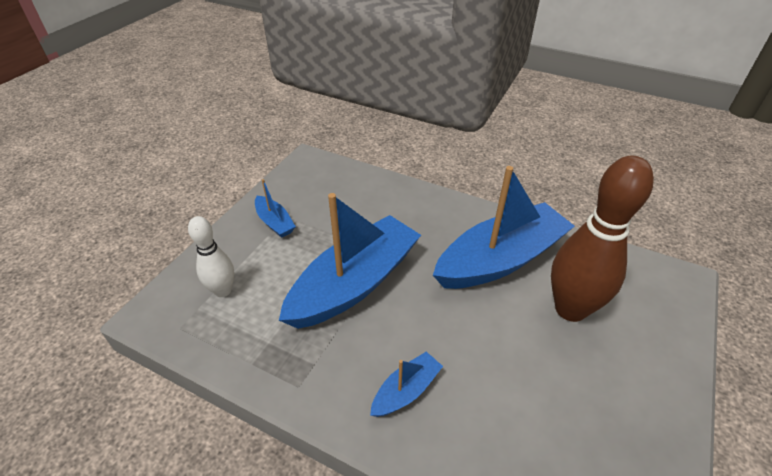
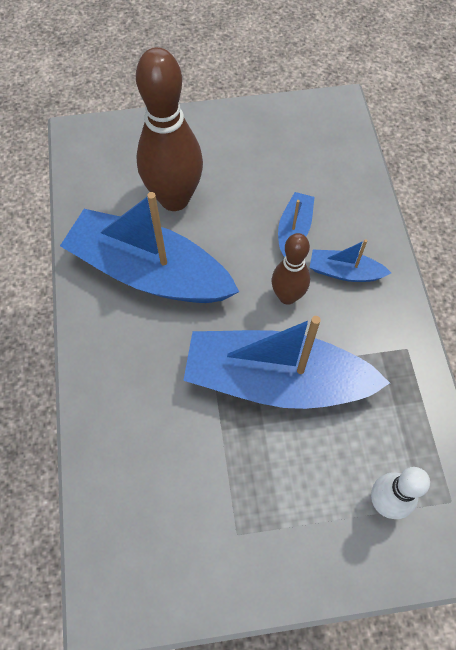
camera: 125 degrees left, 20 degrees up
(275, 222) = (257, 538): blue boat -> blue boat (294, 229)
(415, 331) = (287, 296): none -> brown bowling pin

